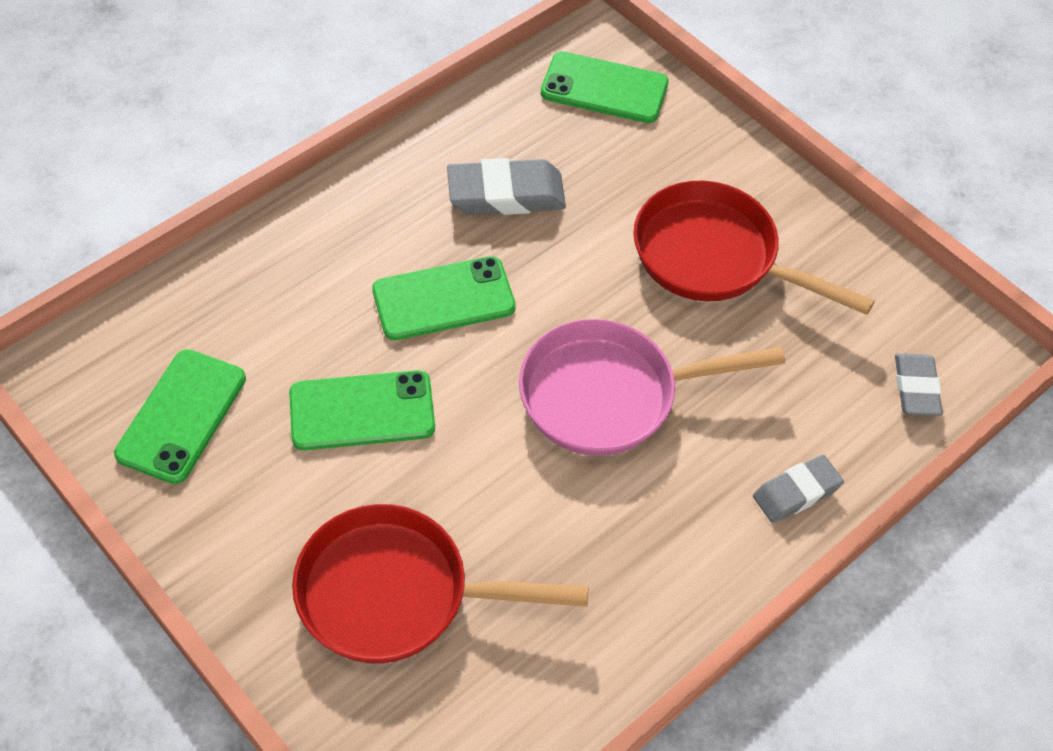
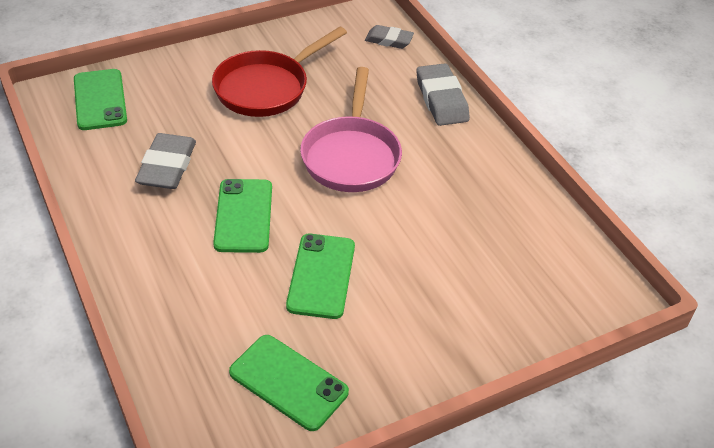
camera: 75 degrees left, 10 degrees down
(396, 594) = (467, 283): red pan -> none
(604, 88) = (100, 100): green phone -> green phone turned 45 degrees counterclockwise
(796, 492) = (441, 99): grey eraser -> grey eraser, size x1.56

